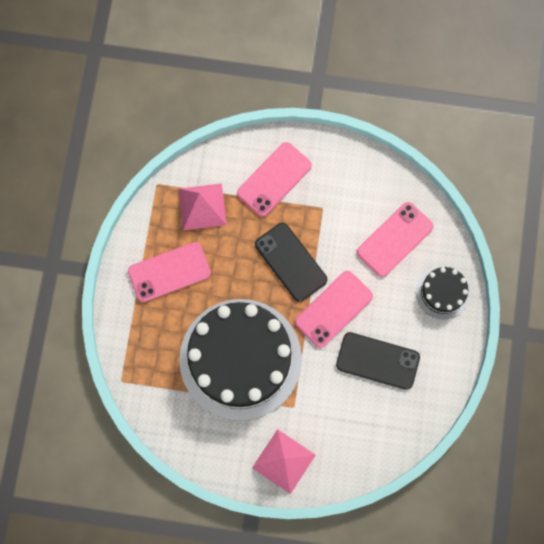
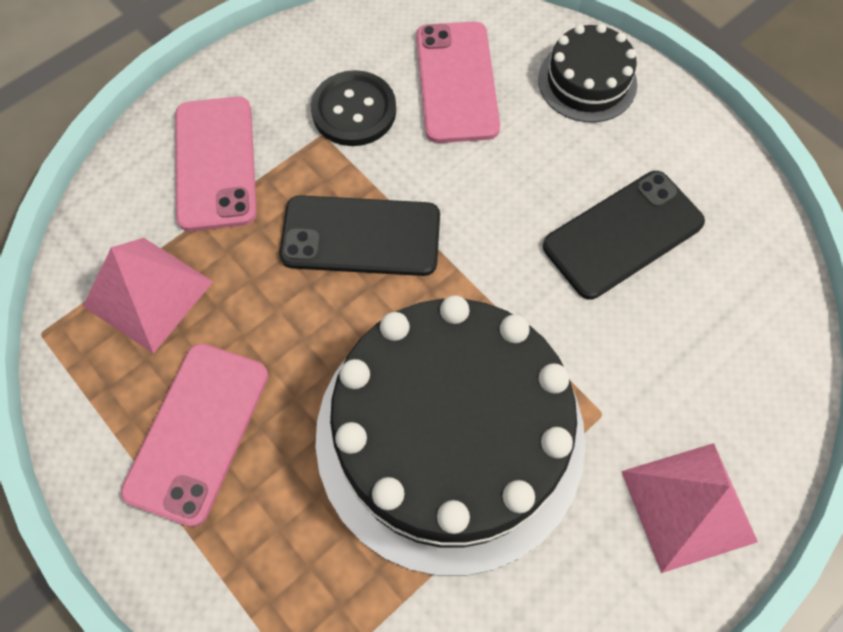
camera: 50 degrees left, 10 degrees down
(333, 309) = (489, 233): pink phone -> none
(344, 210) = (354, 110): none -> black button

